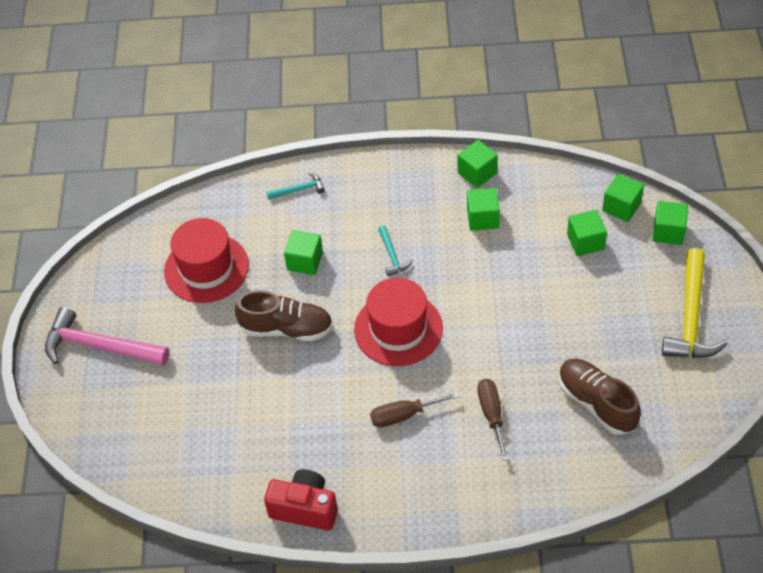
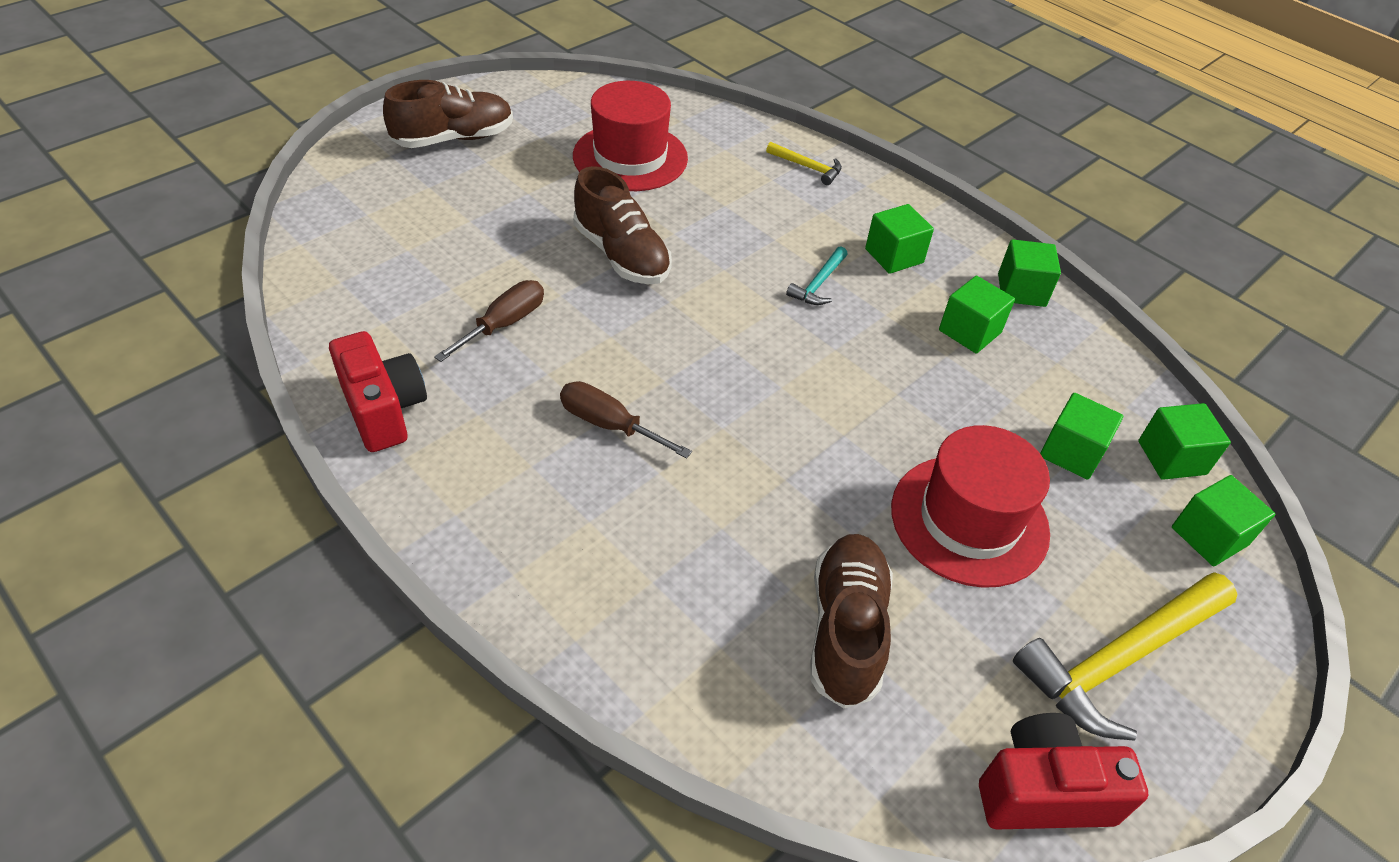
camera: 40 degrees right, 5 degrees down
(99, 346) = (453, 139): pink hammer -> brown shoe
(299, 190) = (807, 167): turquoise hammer -> yellow hammer
(305, 261) = (725, 220): green cube -> green cube (894, 256)
(398, 329) = (727, 347): red hat -> red hat (969, 520)
(492, 415) = (701, 516): brown screwdriver -> brown screwdriver (504, 324)
(718, 392) = (1042, 791): none -> red camera

